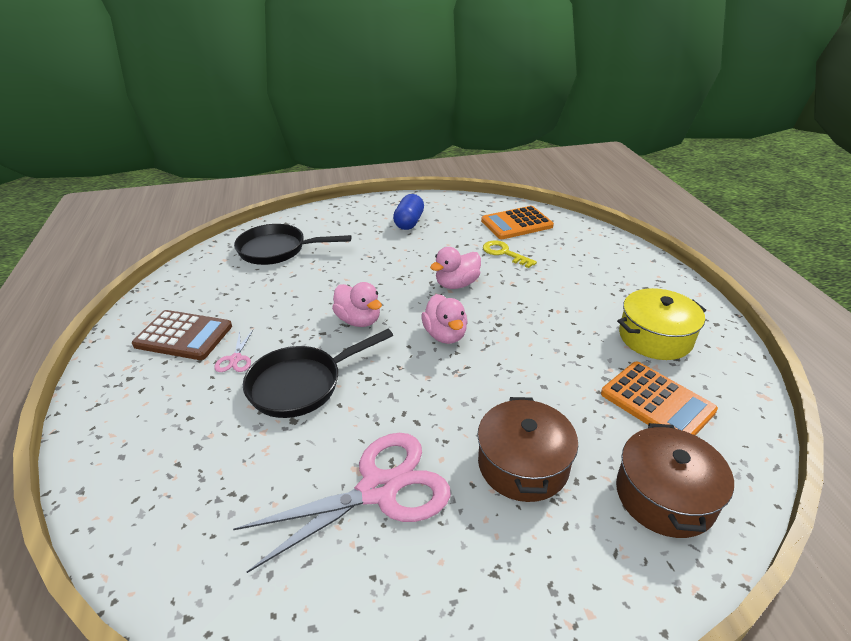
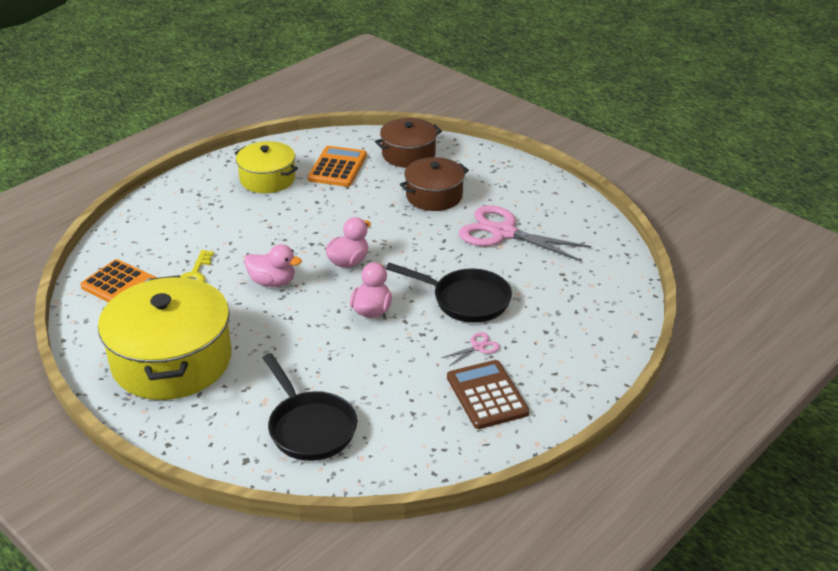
camera: 125 degrees left, 0 degrees up
(409, 222) = (172, 360): blue capsule -> yellow pot

